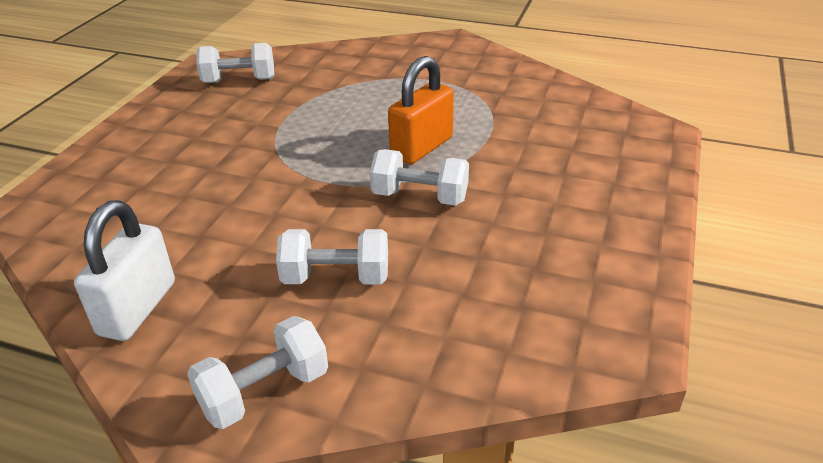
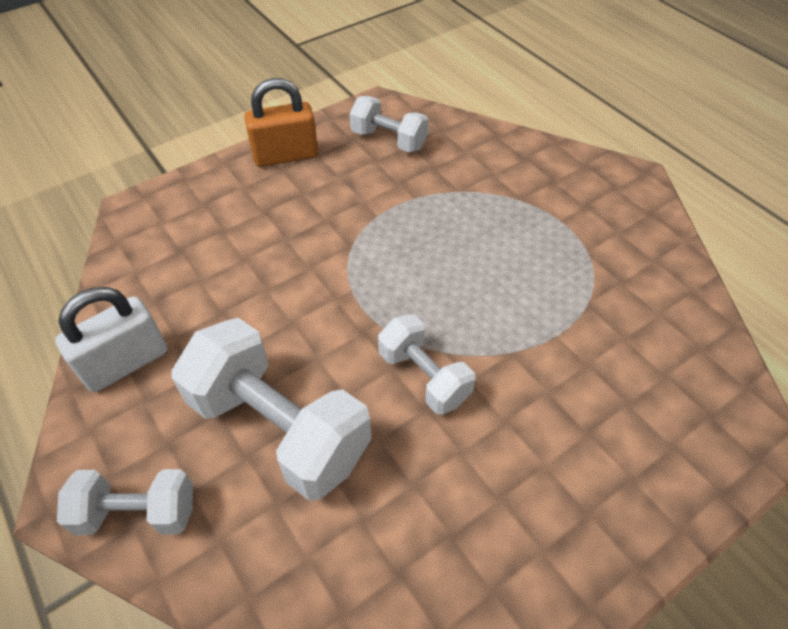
camera: 35 degrees right, 15 degrees up
(336, 277) = (279, 427): white dumbbell -> white dumbbell, size x1.76
(422, 147) = (478, 313): orange padlock -> orange padlock (286, 156)

